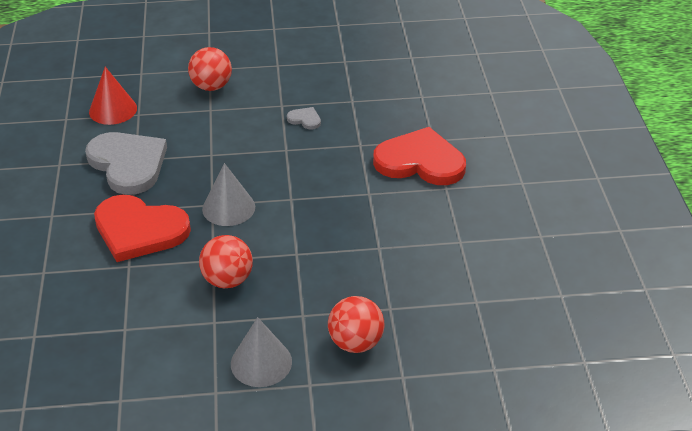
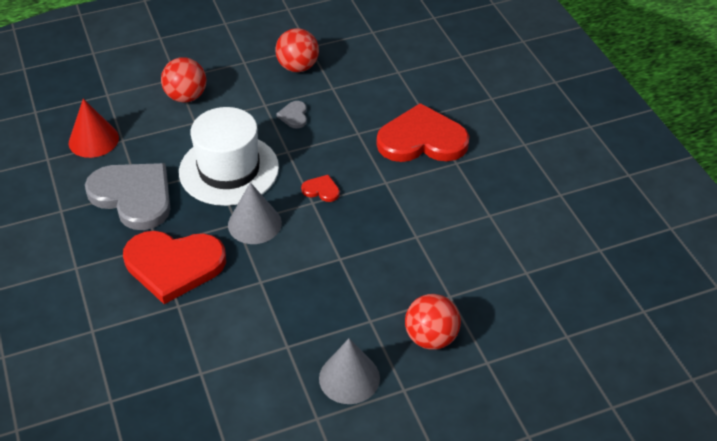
camera: 15 degrees left, 5 degrees up
(224, 156) = (229, 170): none -> white hat
(227, 280) = (283, 300): red ball -> red ball (298, 67)
(304, 189) = (321, 190): none -> red heart
(305, 119) = (294, 116): grey heart -> grey heart turned 105 degrees counterclockwise

